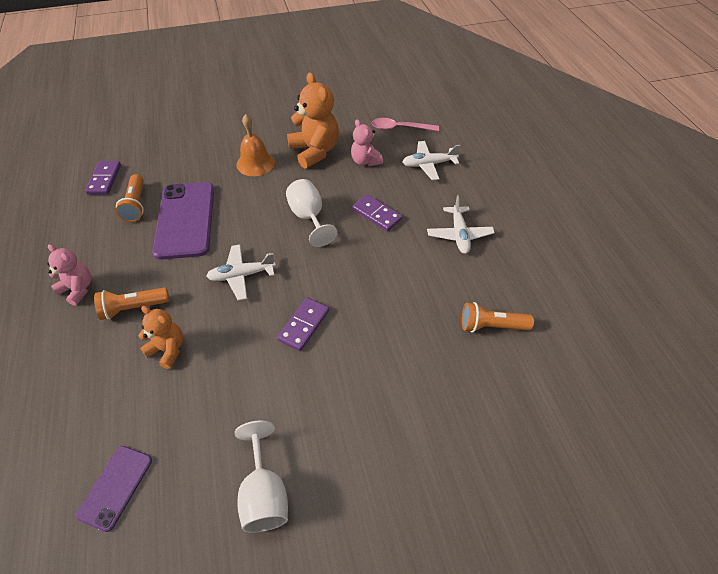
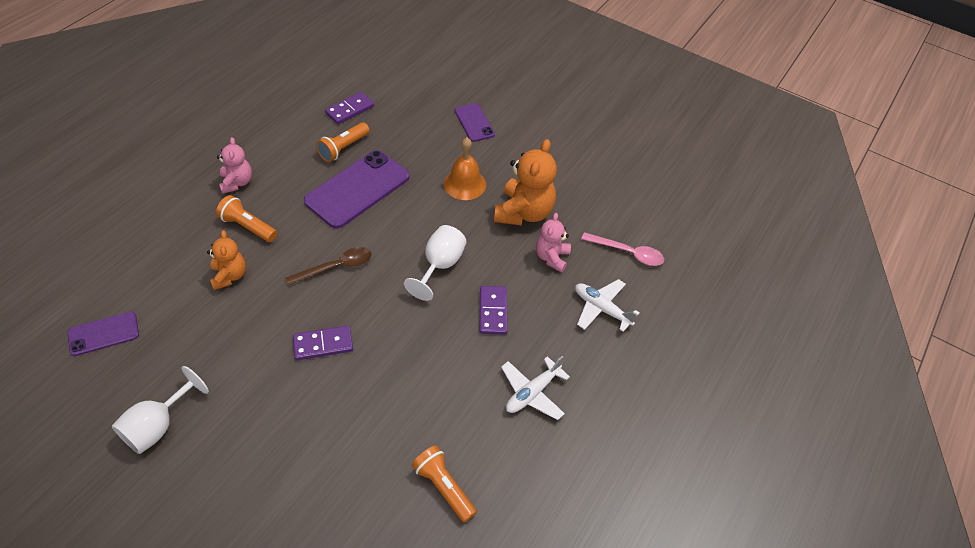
camera: 45 degrees right, 0 degrees up
(209, 127) = (474, 123): none -> purple phone
(241, 275) = (336, 267): white plane -> brown spoon
(400, 128) = (627, 253): pink spoon -> pink spoon turned 150 degrees clockwise

